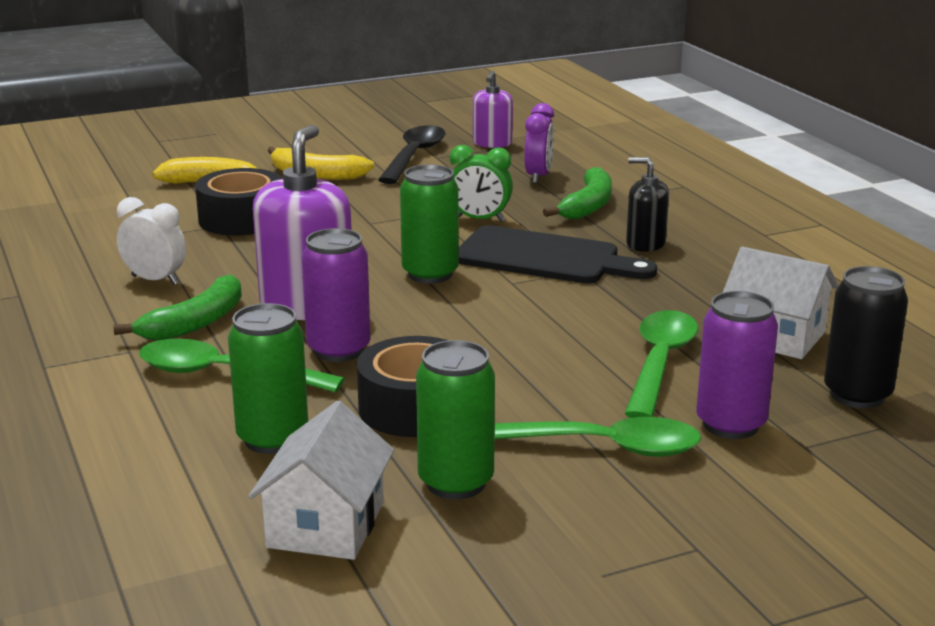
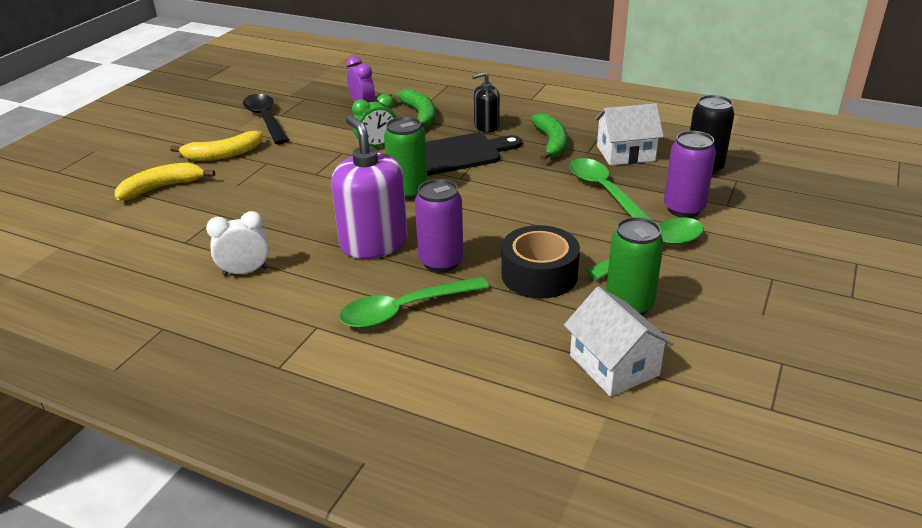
camera: 40 degrees left, 10 degrees up
(195, 323) = (325, 287): green banana -> green banana (551, 143)
(241, 219) = (227, 204): black tape -> none
(273, 439) = (501, 334): green can -> none
(492, 143) = (299, 94): purple soap dispenser -> none

